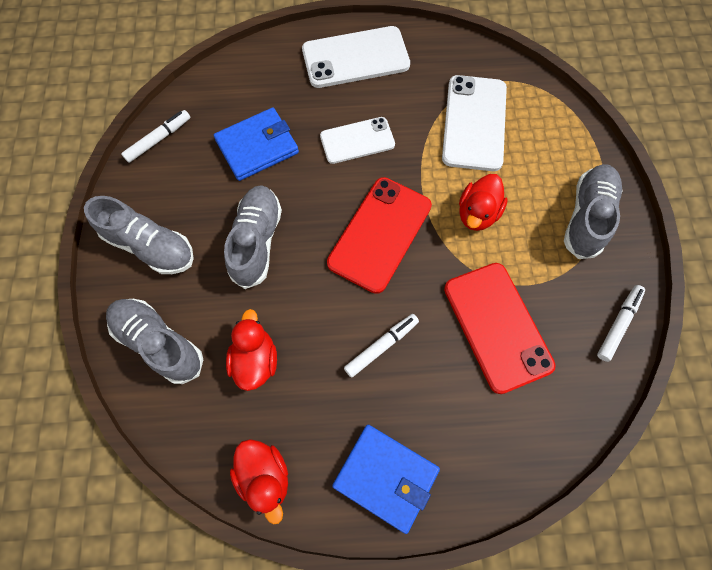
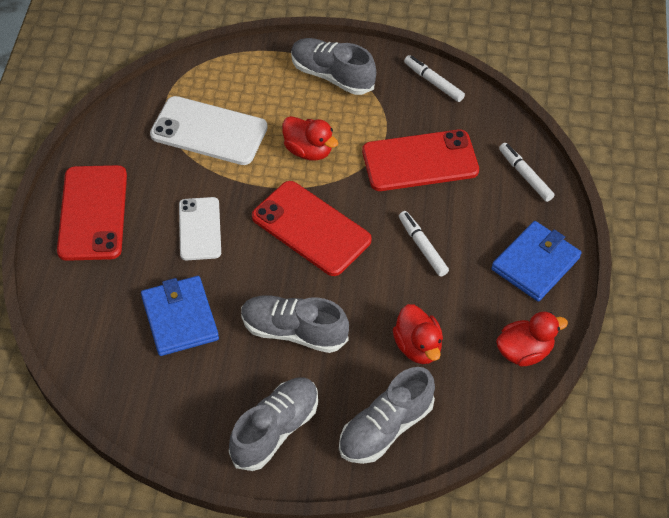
camera: 80 degrees left, 15 degrees down
(158, 139) = (140, 414): white marker -> white marker (525, 175)
(255, 360) = (418, 347): red duck -> red duck turned 120 degrees counterclockwise
(355, 58) = (93, 213): white phone -> red phone

